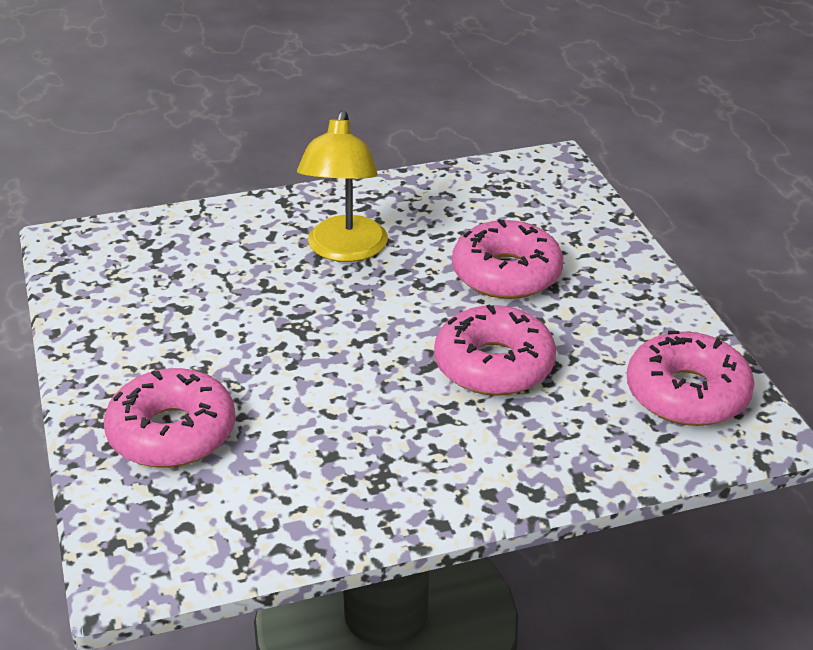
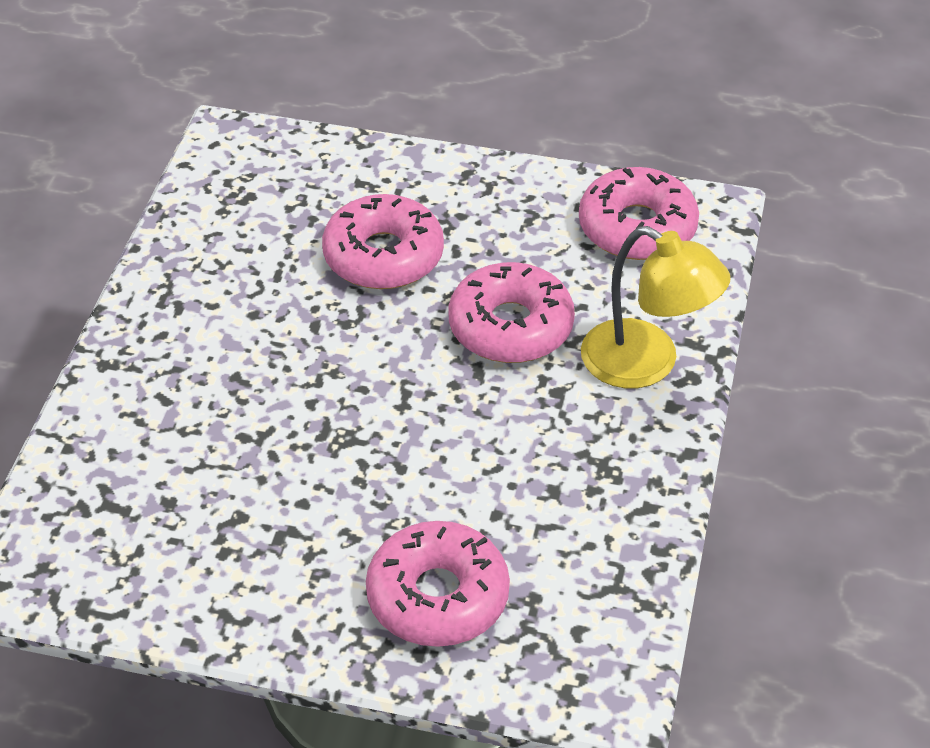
camera: 60 degrees left, 10 degrees up
(344, 250) = (244, 353): yellow lamp -> yellow lamp (646, 364)

